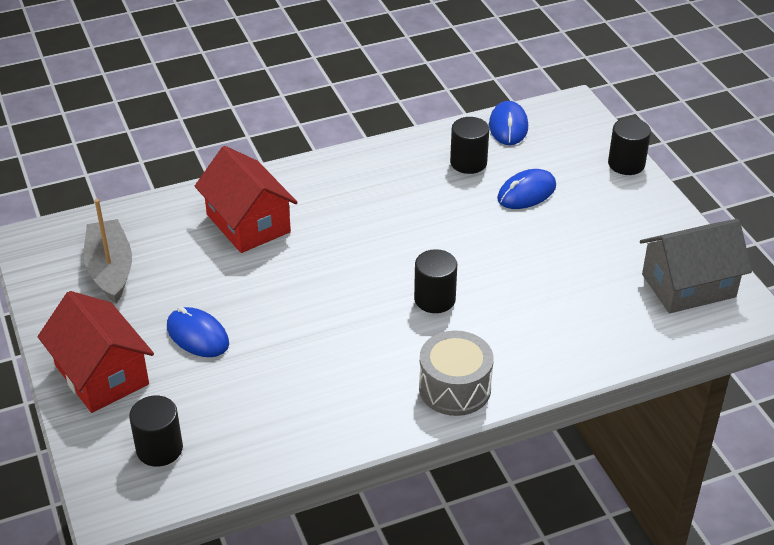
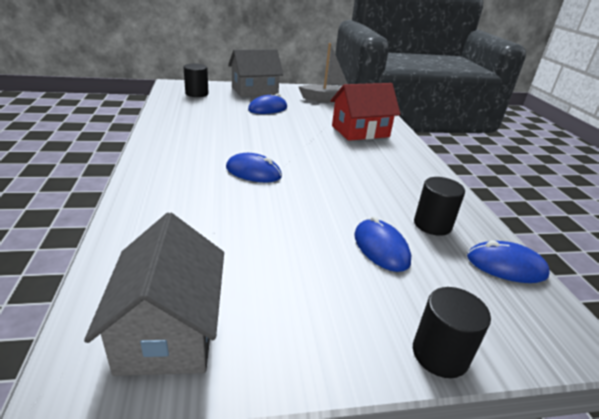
camera: 100 degrees right, 10 degrees down
(102, 374) = (254, 91): red house -> grey house
(434, 299) = (253, 172): black cylinder -> blue mouse
(454, 388) = (160, 161): grey drum -> none

